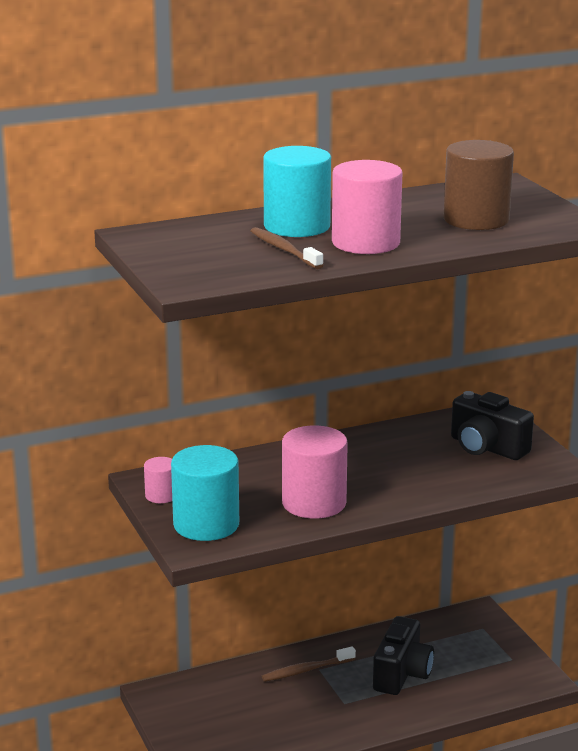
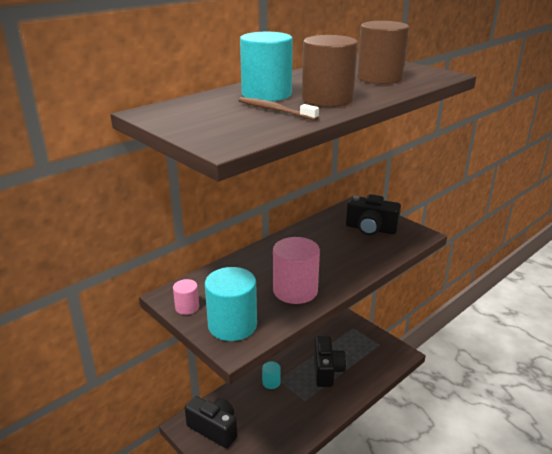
camera: 20 degrees left, 5 degrees up
(194, 705) = (214, 429): none -> black camera
(306, 670) = (271, 382): brown toothbrush -> turquoise cylinder
(365, 243) = (327, 99): pink cylinder -> brown cylinder

